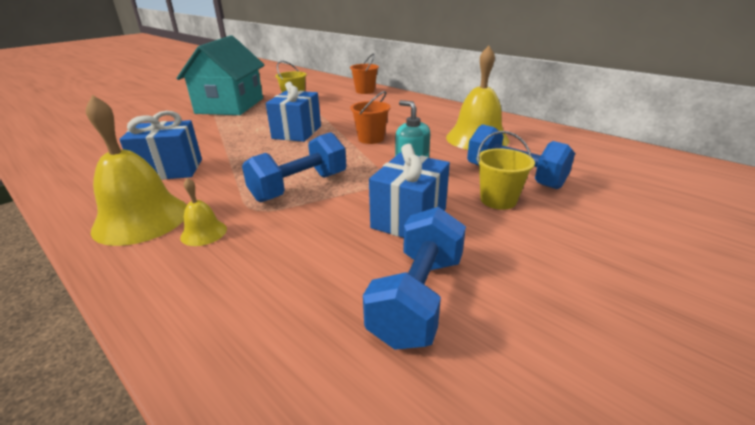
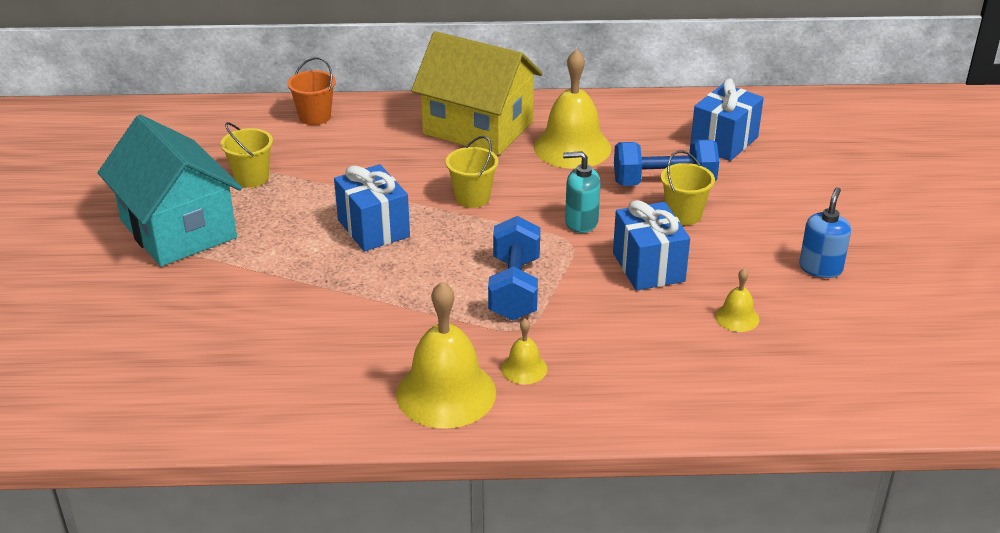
camera: 45 degrees left, 5 degrees up
(170, 170) = (345, 344): blue gift -> blue gift (724, 142)
(371, 139) = (472, 198): orange bucket -> yellow bucket
(418, 298) = (737, 317): blue dumbbell -> yellow bell
(435, 115) = (478, 128): none -> yellow house
(587, 307) = (820, 268): none -> blue soap dispenser

